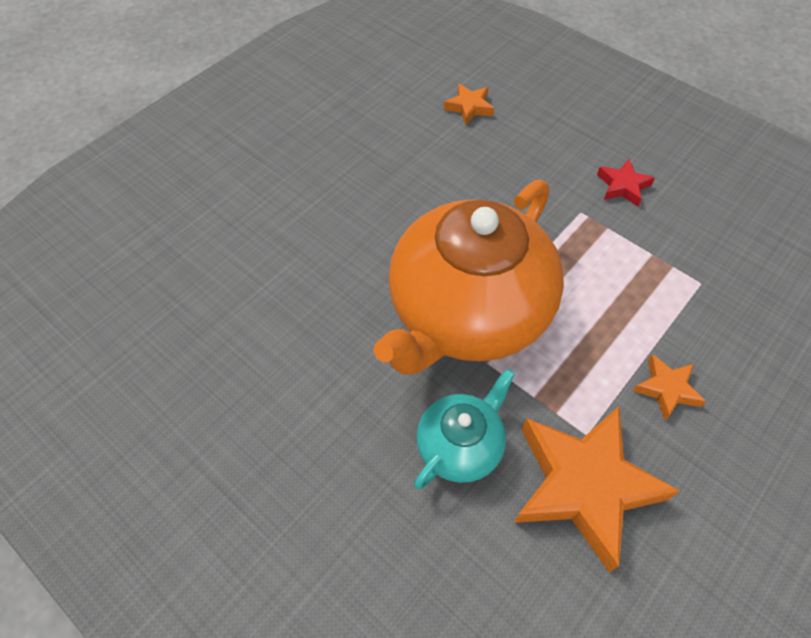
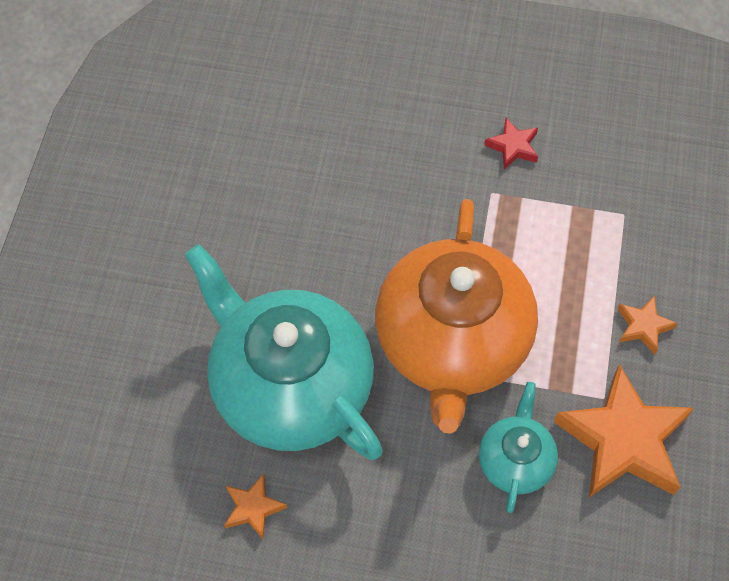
camera: 30 degrees left, 5 degrees up
(303, 278) = (289, 386): none -> turquoise teapot
(469, 107) = (324, 124): orange star -> orange star (253, 508)

